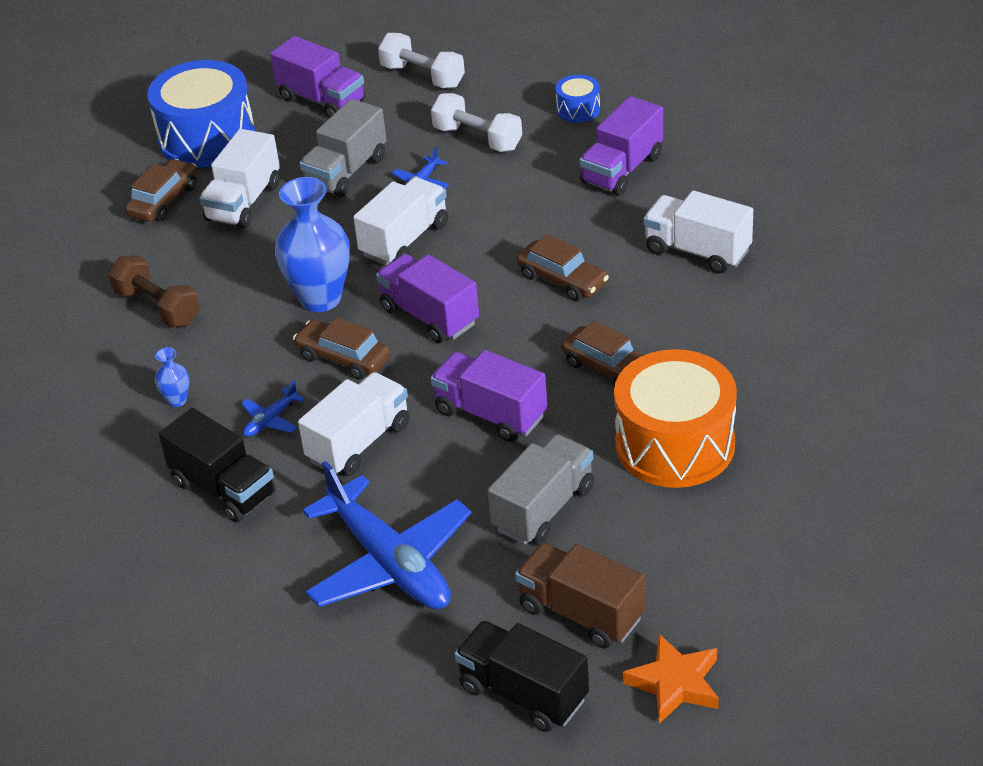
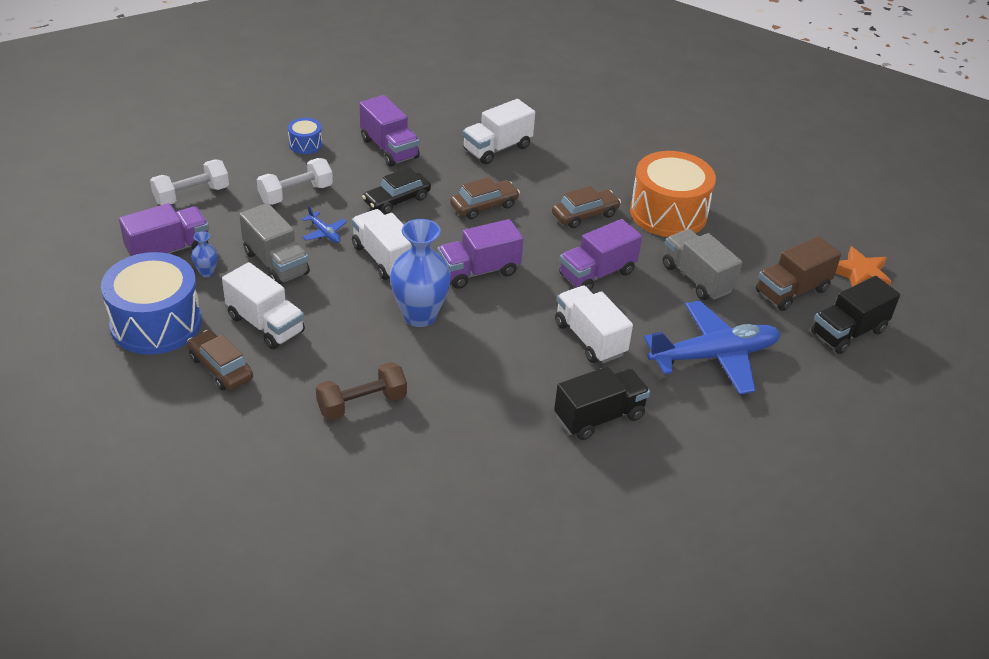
camera: 75 degrees left, 0 degrees up
(177, 400) = (485, 419): blue vase -> blue vase (207, 272)
(271, 420) = (539, 375): blue plane -> none
(343, 358) = (495, 322): brown car -> none
(522, 211) = (397, 200): none -> black car

